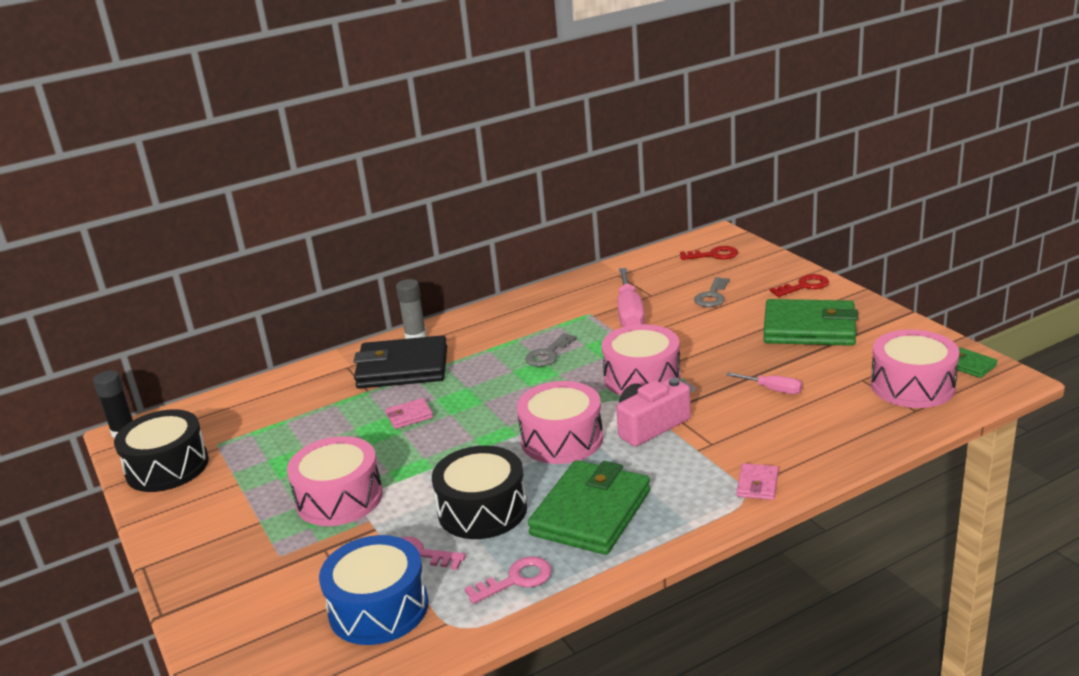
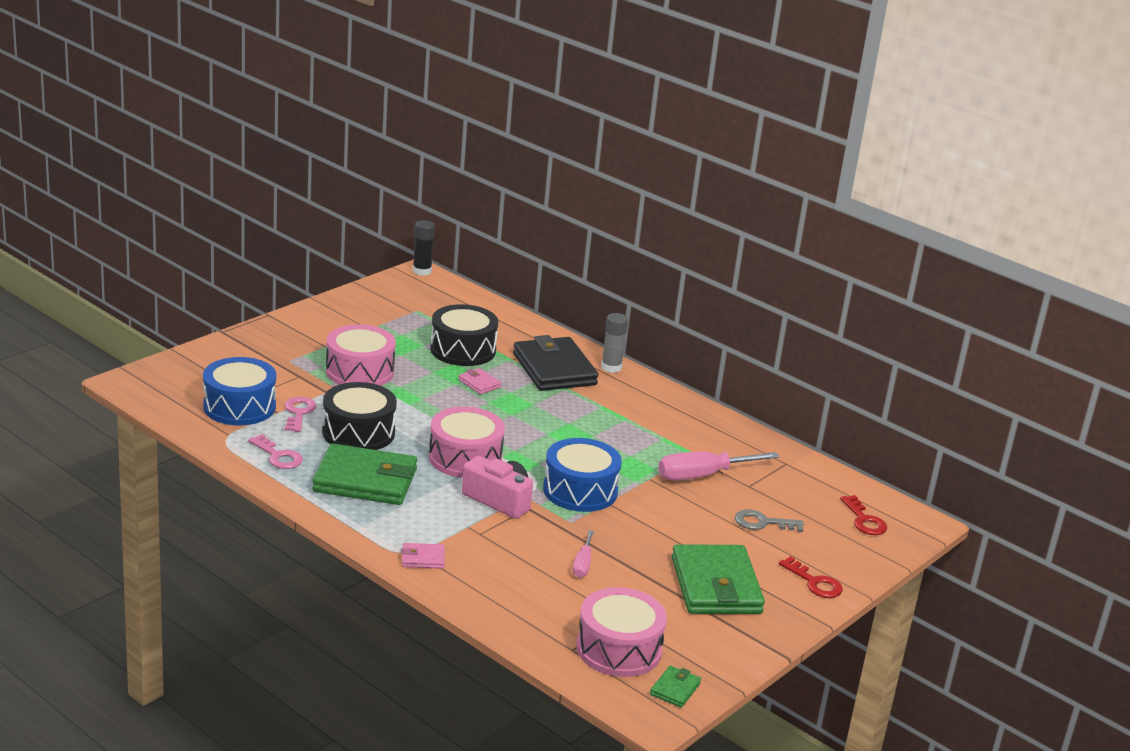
camera: 65 degrees right, 0 degrees up
(167, 467) = (382, 297): black drum -> black drum (463, 350)
(548, 354) = (604, 437): grey key -> none
(642, 377) = (580, 490): pink drum -> blue drum

